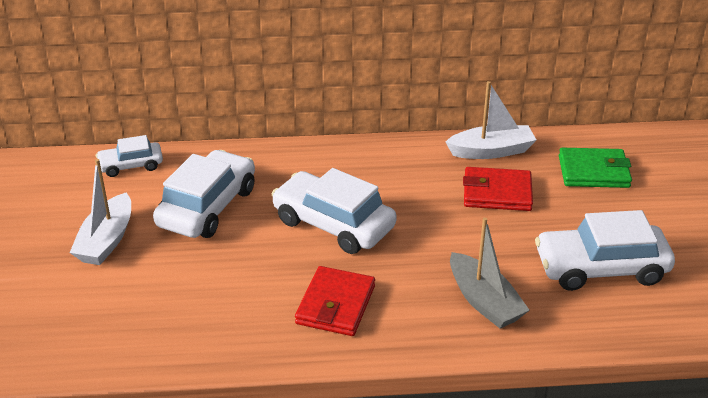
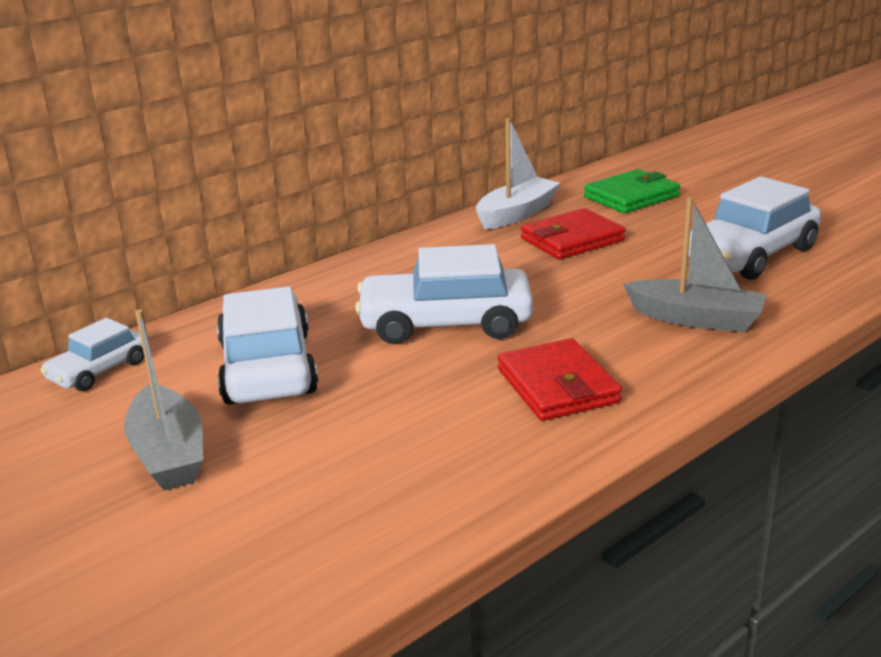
camera: 35 degrees left, 10 degrees down
(106, 240) = (169, 454): white boat -> grey boat

